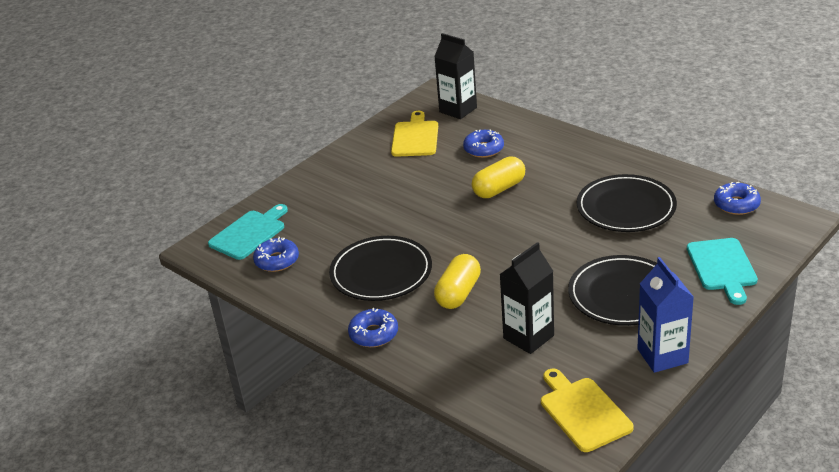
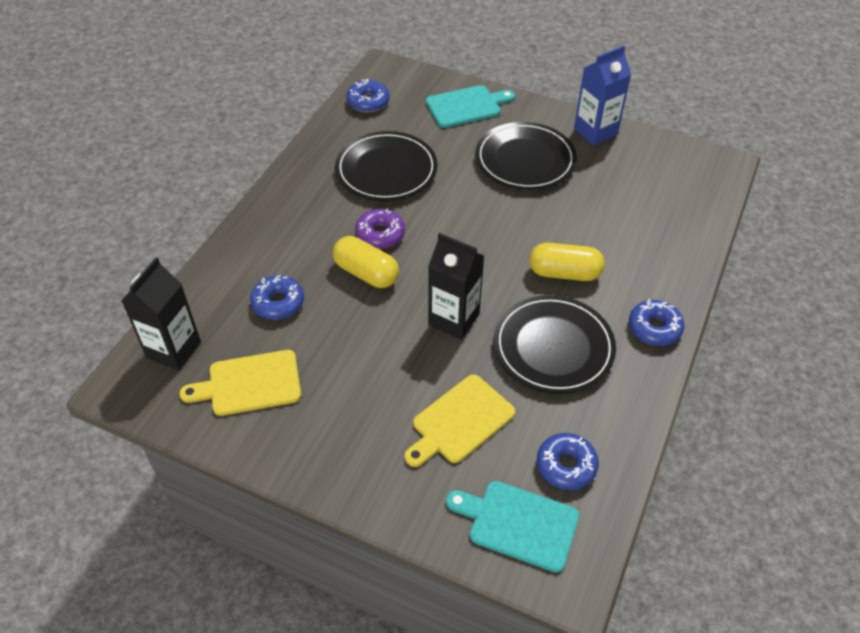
camera: 110 degrees left, 15 degrees up
(528, 337) = (607, 212): black carton -> black carton (454, 319)
(541, 198) = (380, 234): none -> purple donut
(583, 411) = (681, 168): yellow cutting board -> yellow cutting board (460, 421)

